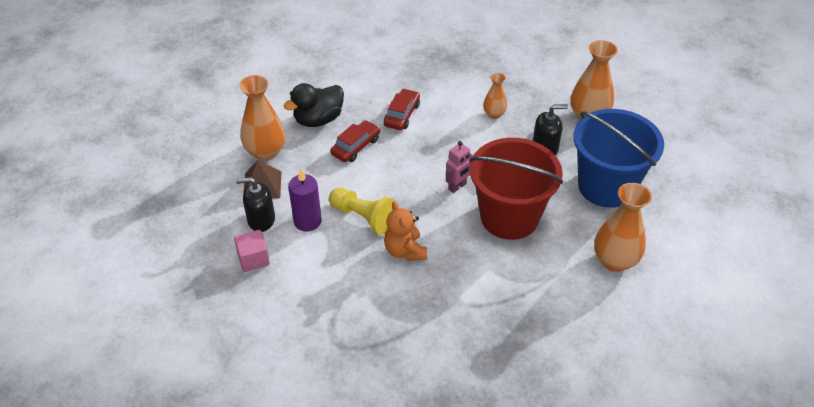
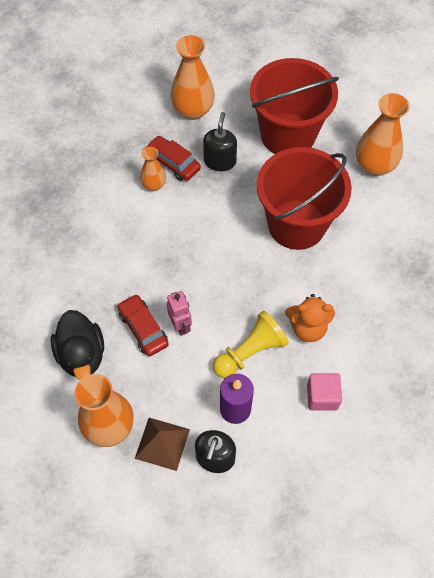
camera: 70 degrees left, 15 degrees up
(253, 259) = (269, 479): pink cube -> pink cube (322, 396)
(402, 115) = (114, 268): red car -> red car (173, 163)
(457, 187) = (241, 253): pink robot -> pink robot (180, 325)
(606, 186) = (288, 135): blue bucket -> red bucket

